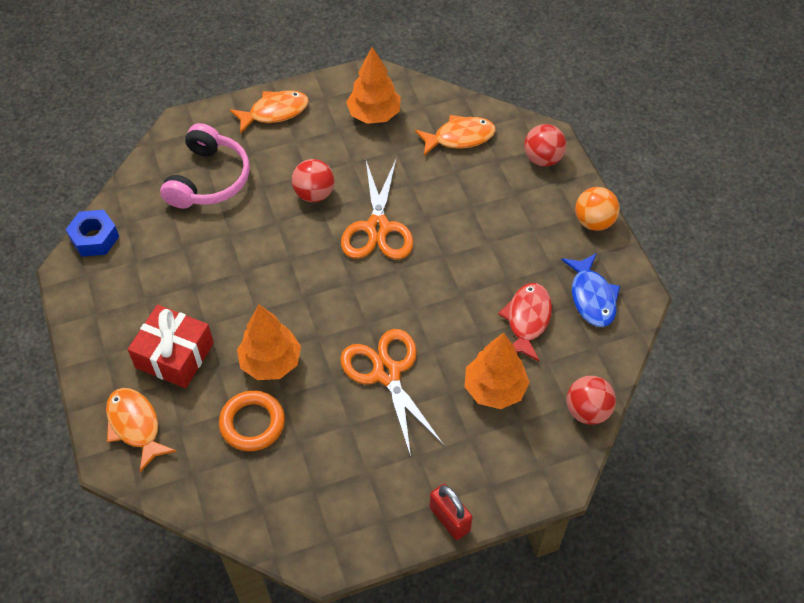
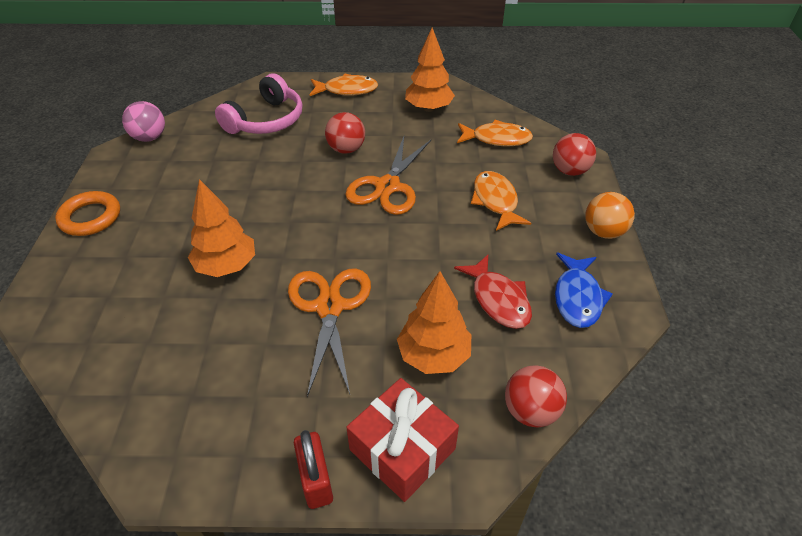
camera: 20 degrees right, 10 degrees down
(94, 238) = (149, 138): blue nut -> pink ball
(135, 426) = (72, 283): orange fish -> orange fish (495, 201)
(174, 355) = (148, 236): red gift -> red gift (402, 449)
(252, 423) = (174, 313): orange ring -> orange ring (90, 217)
(527, 320) = (498, 299): red fish -> red fish turned 120 degrees clockwise

